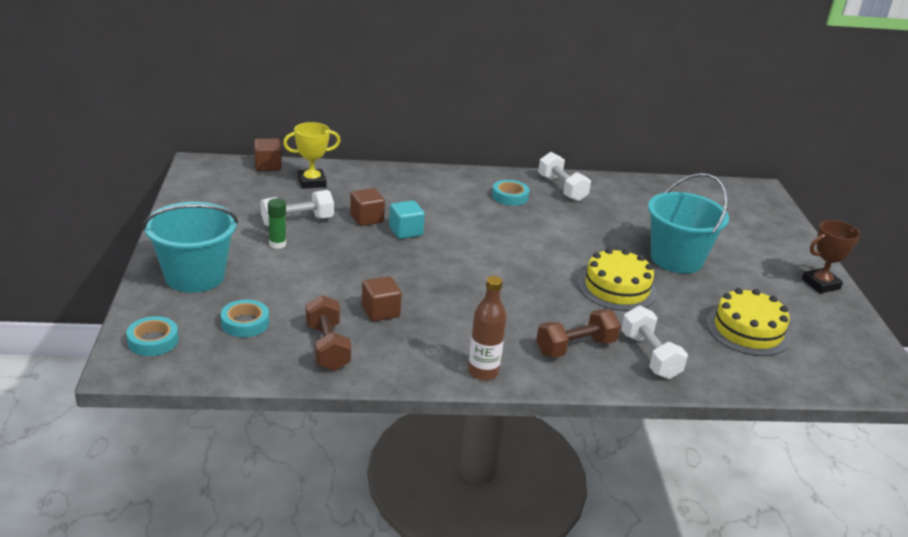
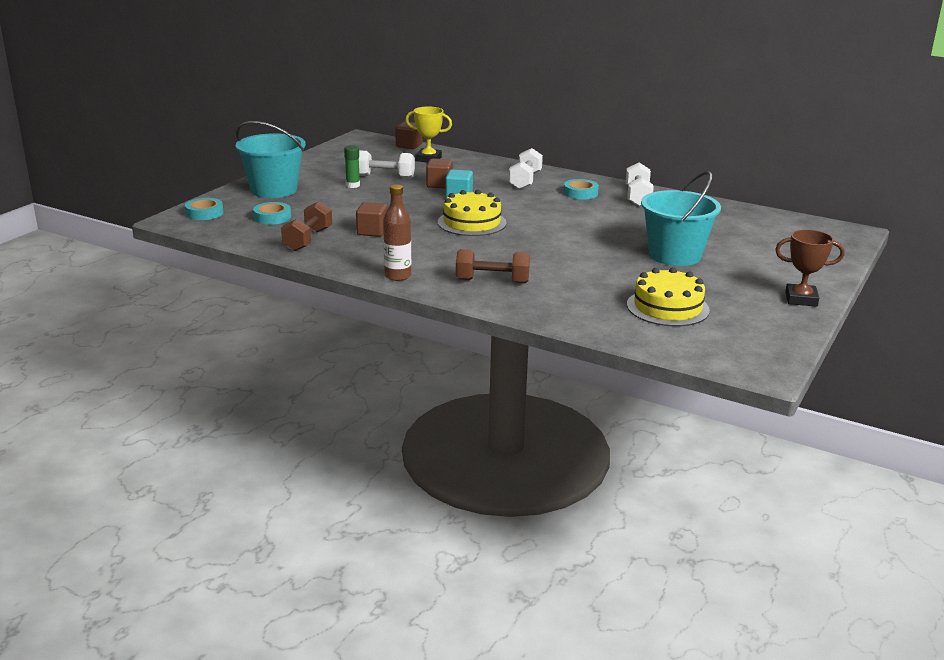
camera: 35 degrees right, 5 degrees down
(617, 288) = (586, 259): yellow cake -> yellow cake (472, 223)
(650, 356) = (548, 299): white dumbbell -> white dumbbell (525, 181)

